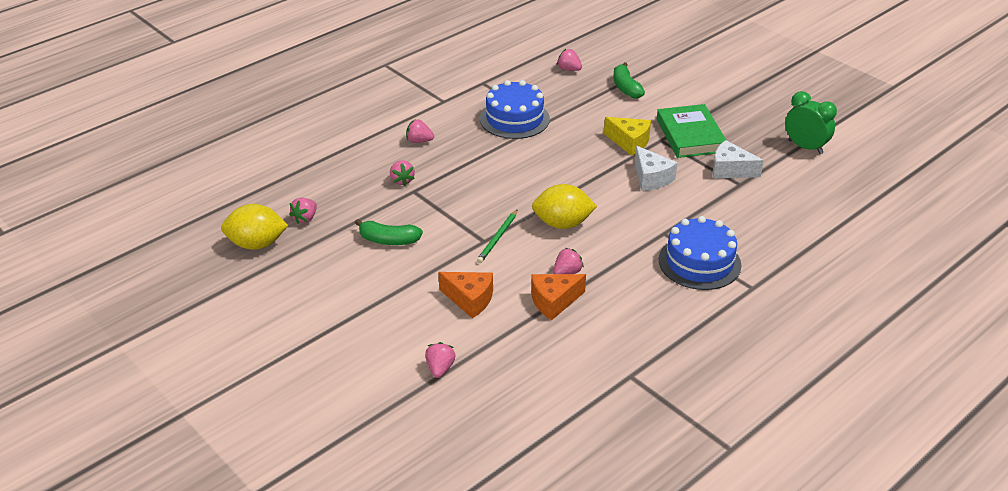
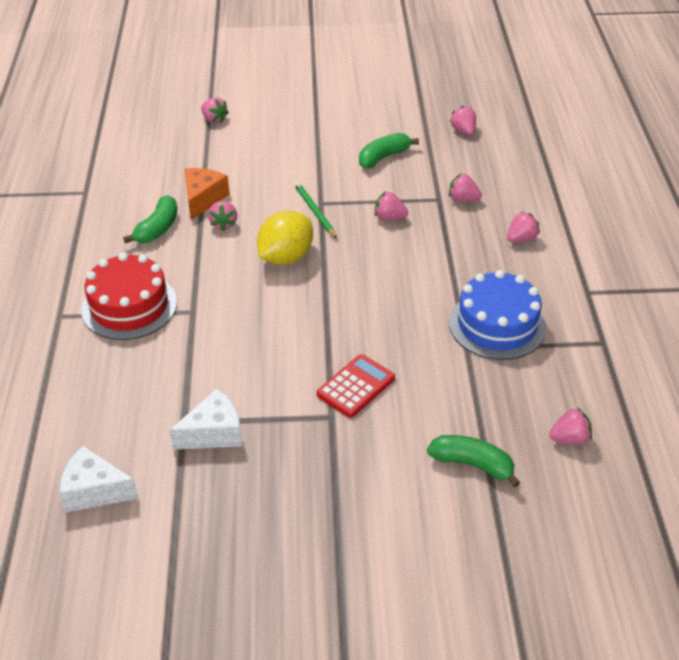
camera: 130 degrees right, 5 degrees up
(256, 244) = (454, 99): yellow lemon -> none
(462, 202) = (389, 218): none -> pink strawberry
(470, 299) = (262, 162): orange cheese -> none
(615, 302) = (157, 228): none -> green banana
(629, 142) = (356, 386): yellow cheese -> red calculator
(651, 178) = (277, 359): white cheese -> white cheese (94, 491)
(690, 135) = (311, 448): green book -> none
(699, 262) = (129, 306): blue cake -> red cake
(805, 147) = (166, 542): green clock -> none

